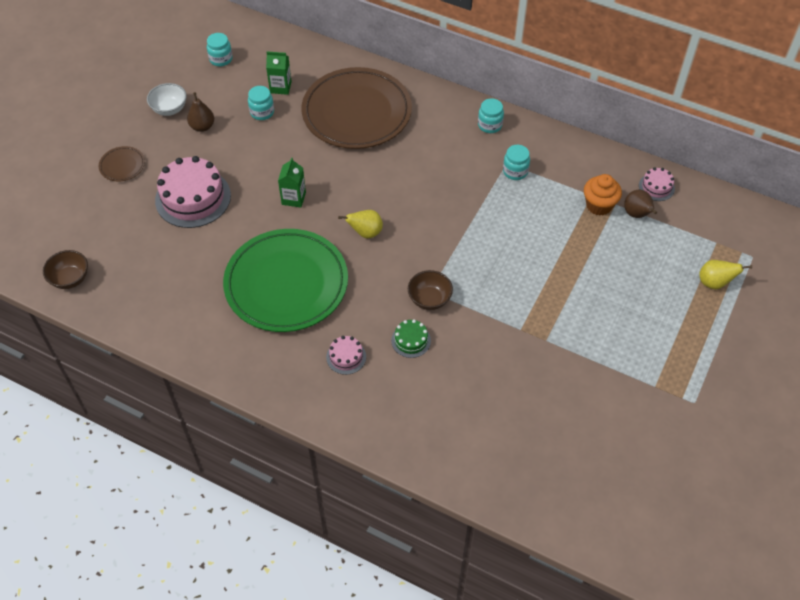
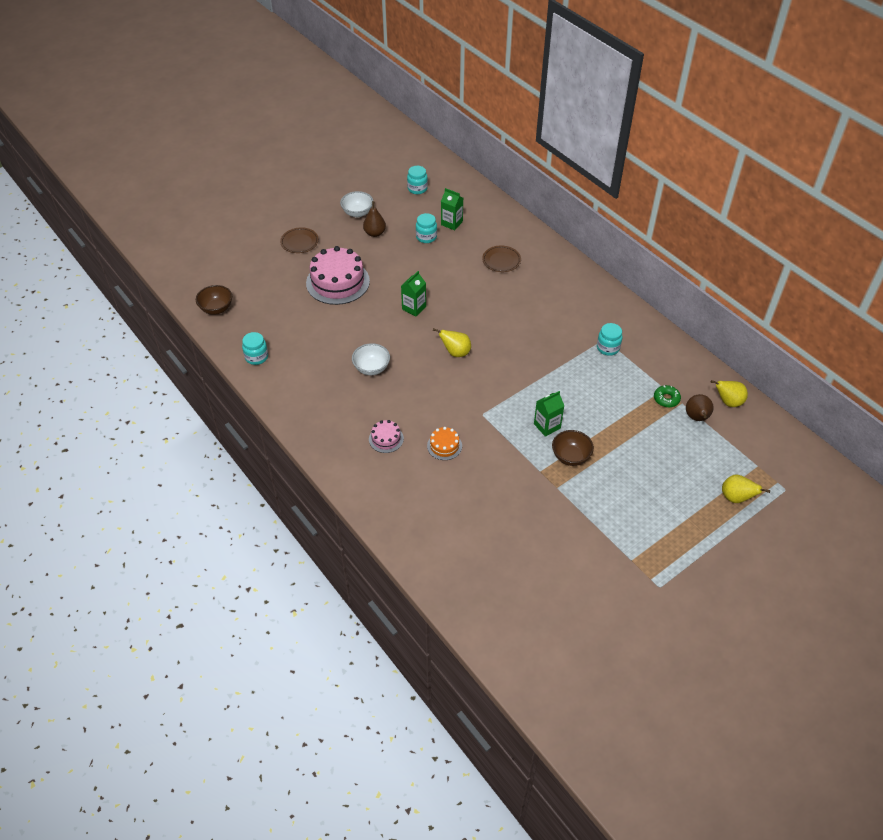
camera: 25 degrees right, 5 degrees down
(286, 284) = (371, 368): green plate -> white bowl
(357, 112) = (501, 260): brown plate -> brown plate, size x0.40
(411, 340) = (444, 446): green cake -> orange cake
(429, 299) = (478, 420): brown bowl -> brown bowl (570, 457)
(489, 125) = (607, 305): turquoise jar -> turquoise jar (256, 357)
(501, 278) = (547, 426): none -> green carton
(599, 205) = (666, 399): orange cupcake -> green donut
(656, 187) = (728, 402): pink cake -> yellow pear

